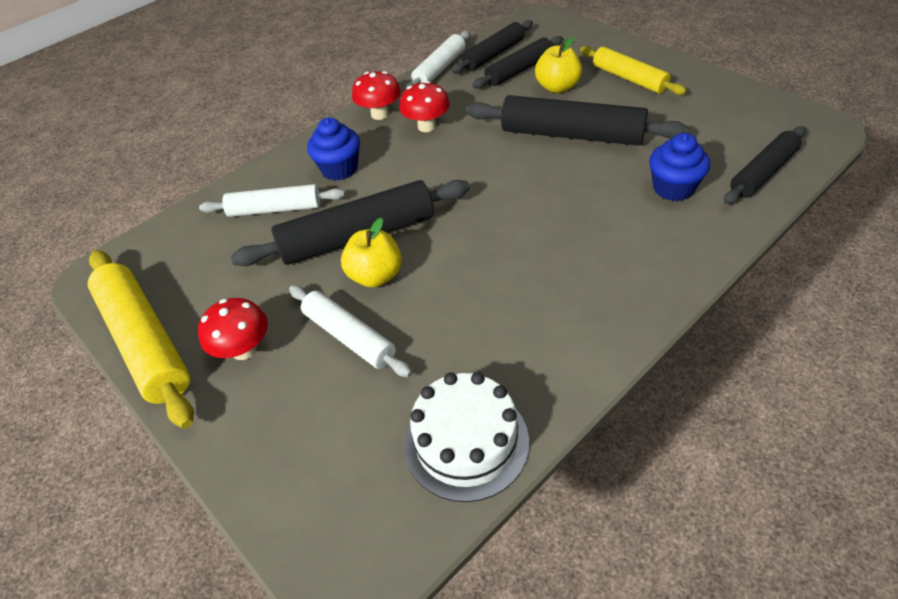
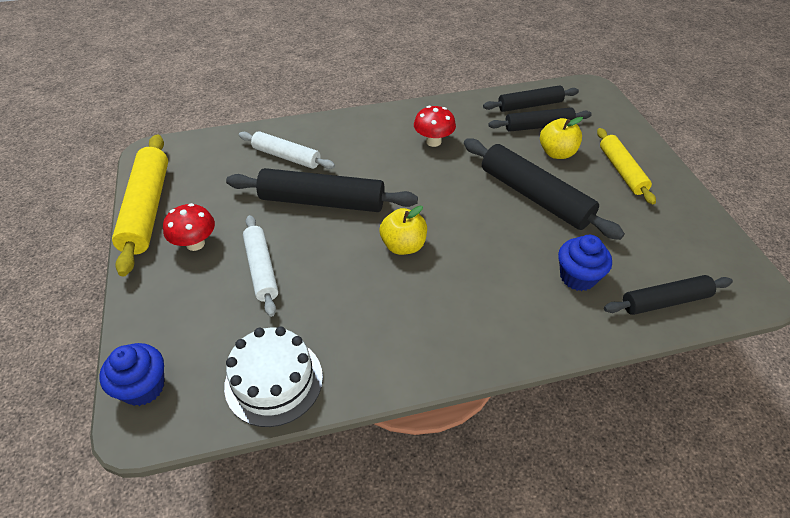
camera: 25 degrees right, 0 degrees up
(339, 169) = (349, 147): blue cupcake -> blue cupcake (143, 387)
(375, 276) = (311, 235): yellow apple -> yellow apple (403, 246)
(380, 114) = (408, 118): red mushroom -> none
(439, 69) = (479, 100): white rolling pin -> none

